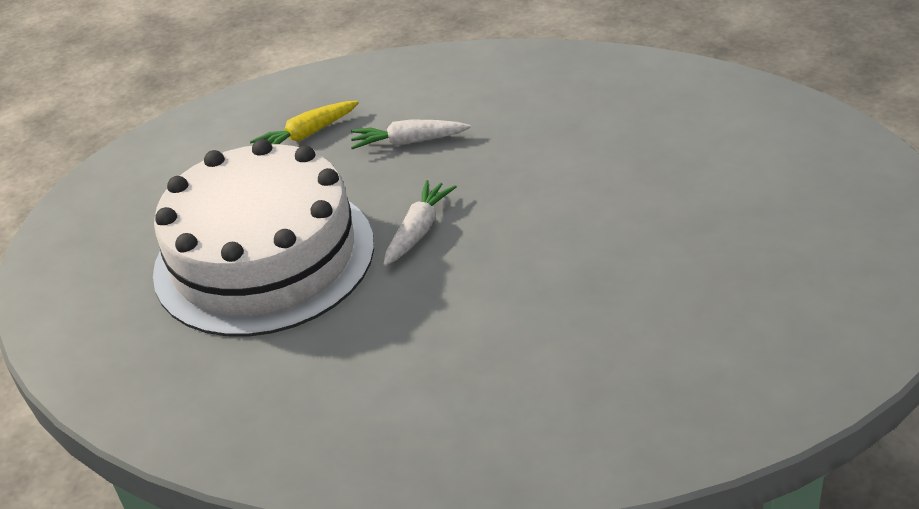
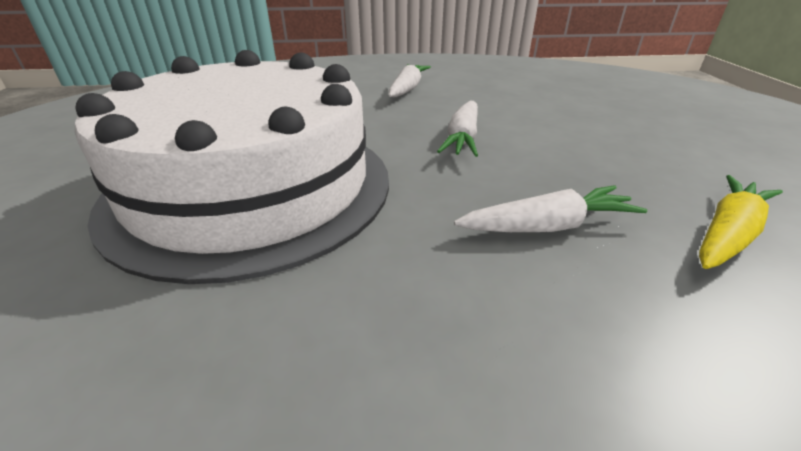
camera: 165 degrees right, 5 degrees down
(264, 257) = (592, 119): white cake -> white cake (251, 187)
(441, 344) = (407, 89): none -> white carrot

